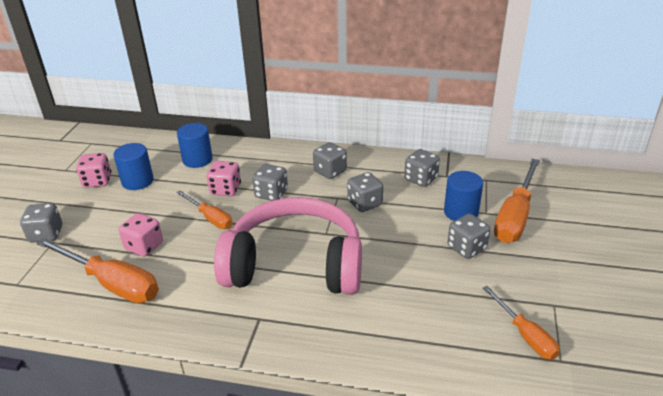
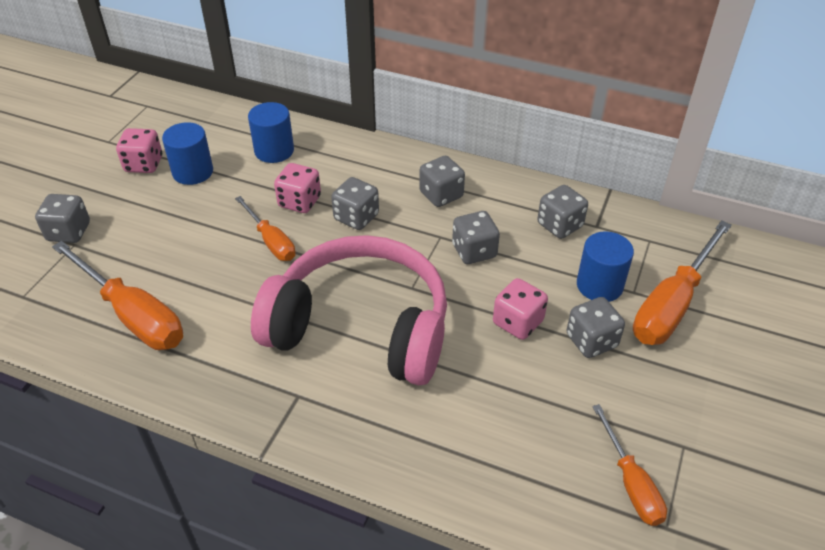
camera: 10 degrees right, 10 degrees up
(144, 246) = (181, 268): pink dice -> pink dice (518, 322)

